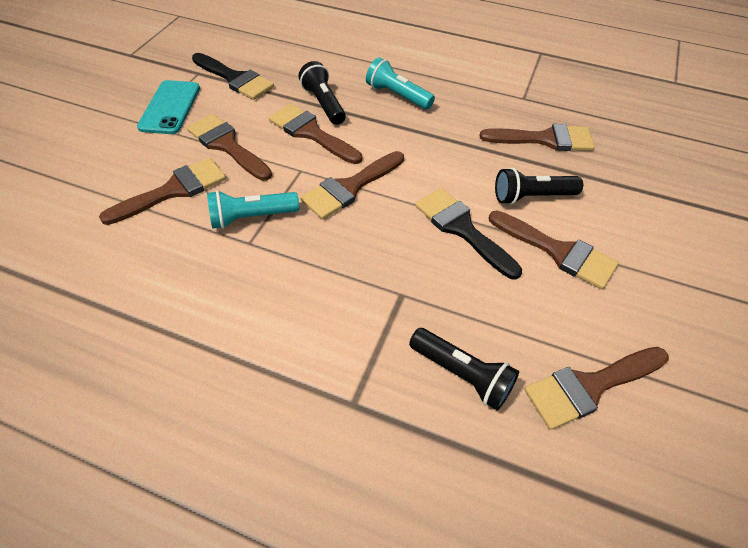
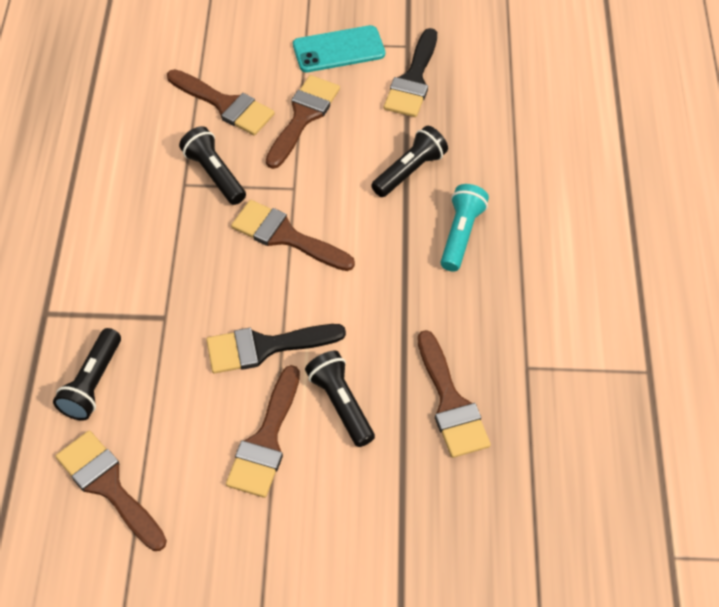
camera: 70 degrees right, 5 degrees up
(251, 217) = (214, 174): turquoise flashlight -> black flashlight
(311, 133) = (354, 177): brown brush -> none
(462, 229) = (265, 347): black brush -> black brush turned 135 degrees counterclockwise

